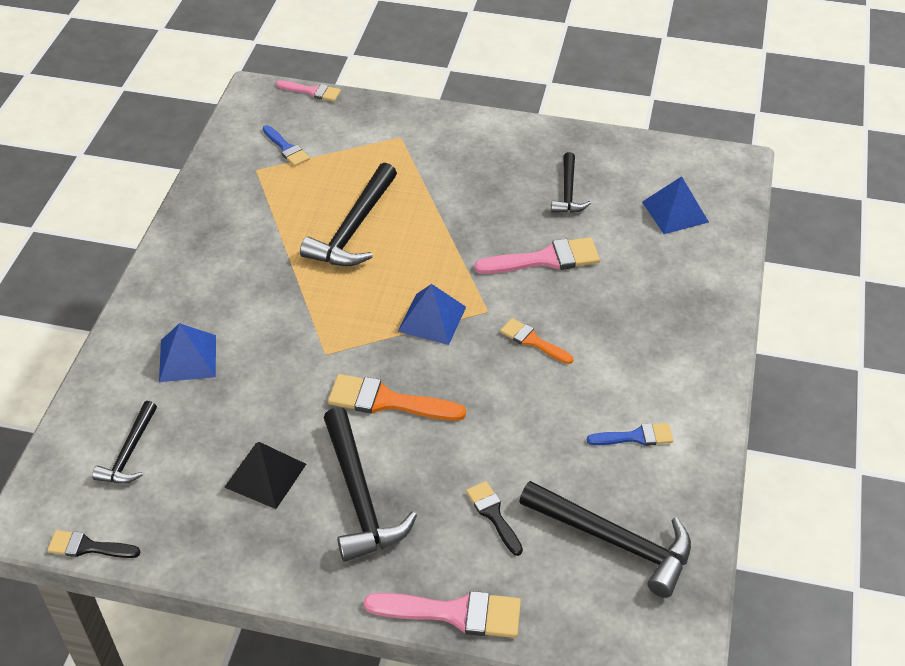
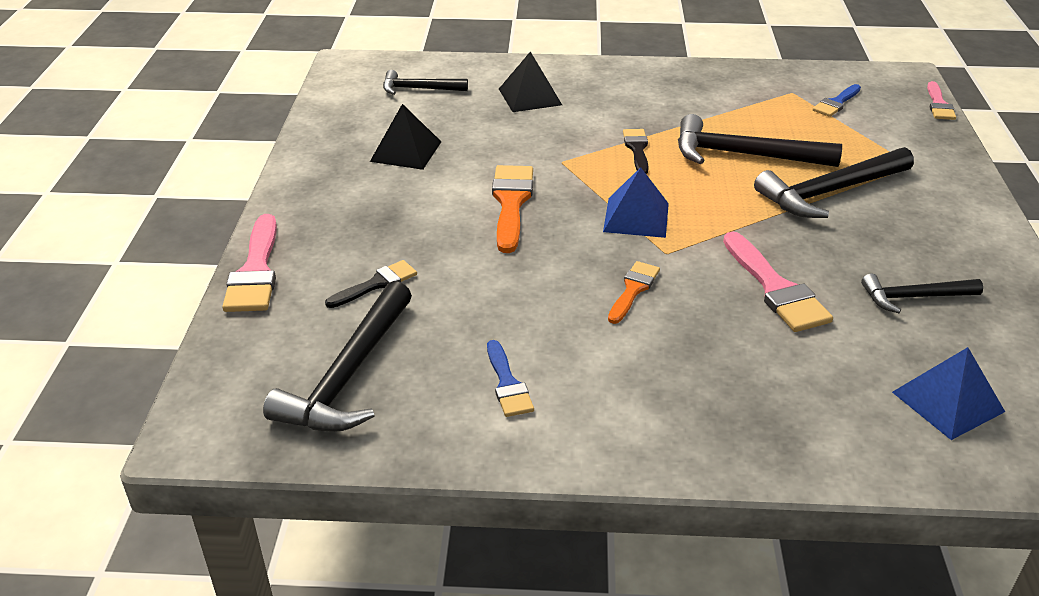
camera: 80 degrees right, 10 degrees down
(88, 547) = (323, 88): black brush -> black brush (637, 149)
(188, 358) = (530, 97): blue pyramid -> black pyramid
(359, 497) = (388, 202): black hammer -> black hammer (829, 192)

